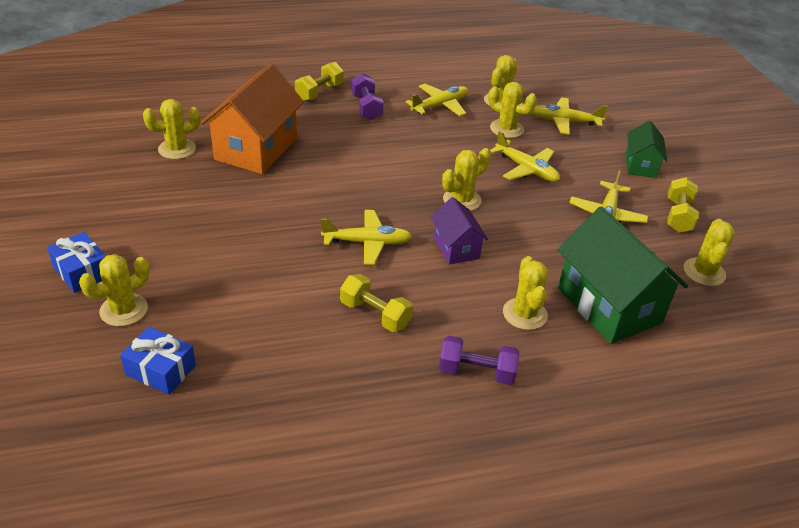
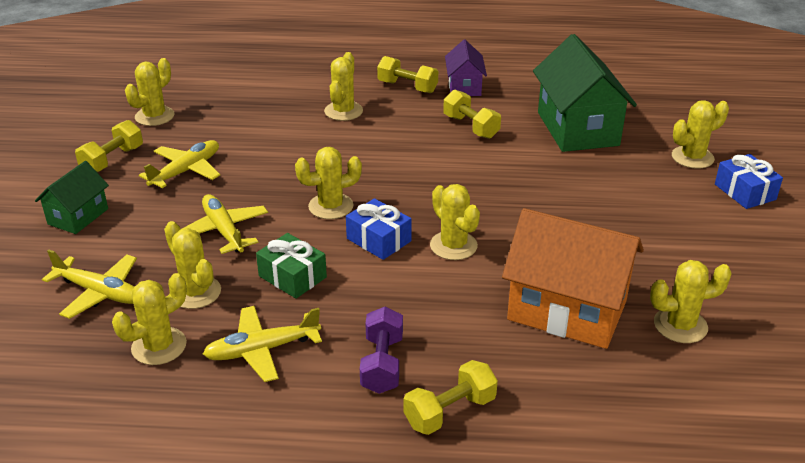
camera: 160 degrees left, 5 degrees down
(161, 370) = (650, 118): blue gift -> blue gift (378, 240)
(256, 149) = (567, 310): orange house -> orange house turned 75 degrees clockwise
(348, 181) = (453, 246): none -> yellow cactus
(367, 242) = (456, 179): yellow plane -> none
(452, 145) = (292, 276): none -> green gift
(456, 248) = (369, 163): purple house -> purple house (464, 87)
(476, 372) = (407, 87): purple dumbbell -> yellow dumbbell
(609, 305) = (267, 107): green house -> green house (577, 129)

